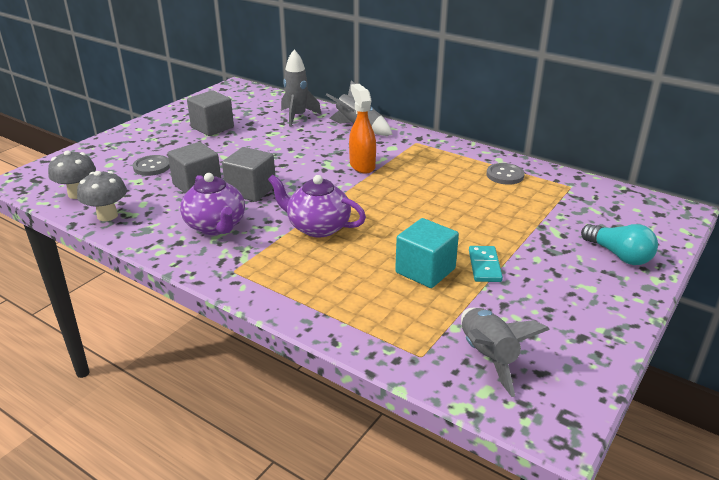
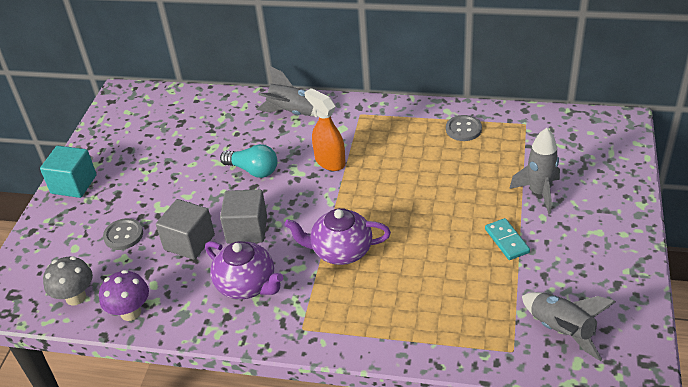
camera: 20 degrees left, 10 degrees up
(107, 216) = (130, 312): grey mushroom -> purple mushroom
(212, 127) = (143, 161): grey cube -> none
(297, 116) = (221, 116): grey rocket -> grey rocket (539, 193)
(425, 271) = (463, 264): turquoise cube -> turquoise cube (74, 184)
(619, 255) = (602, 189): turquoise light bulb -> turquoise light bulb (253, 170)

